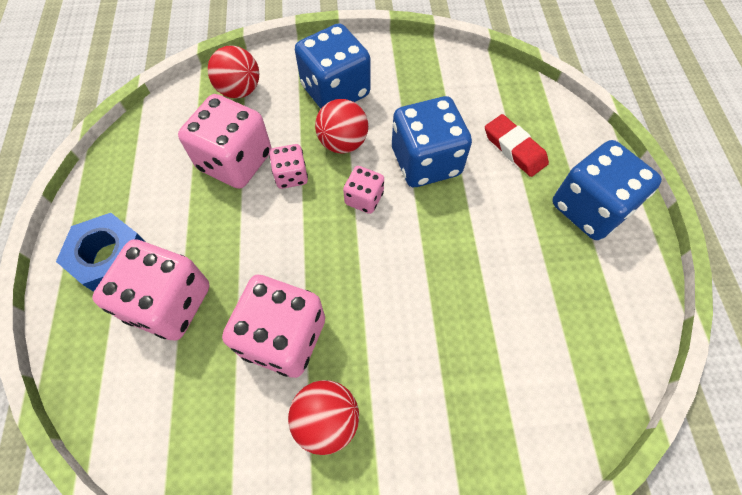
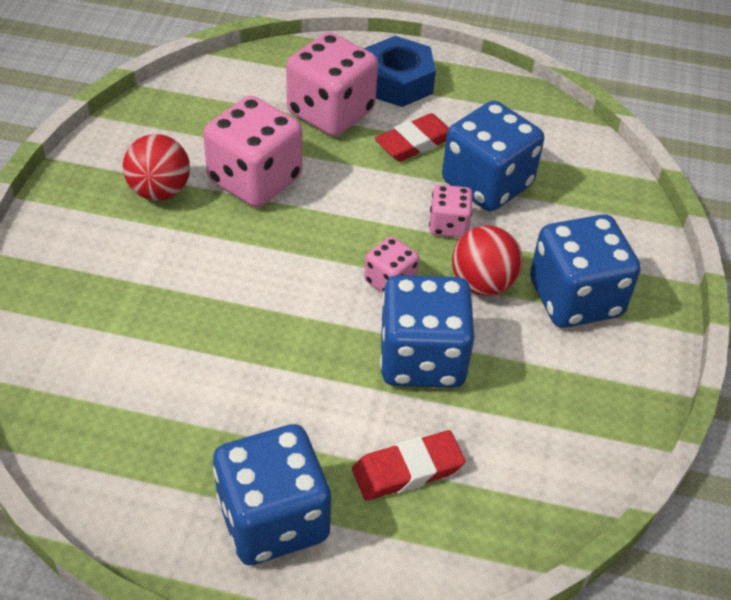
camera: 105 degrees right, 15 degrees down
(197, 222) = (415, 142): none -> red eraser
(235, 161) = (487, 183): pink dice -> blue dice
(240, 90) = (600, 206): red ball -> none

